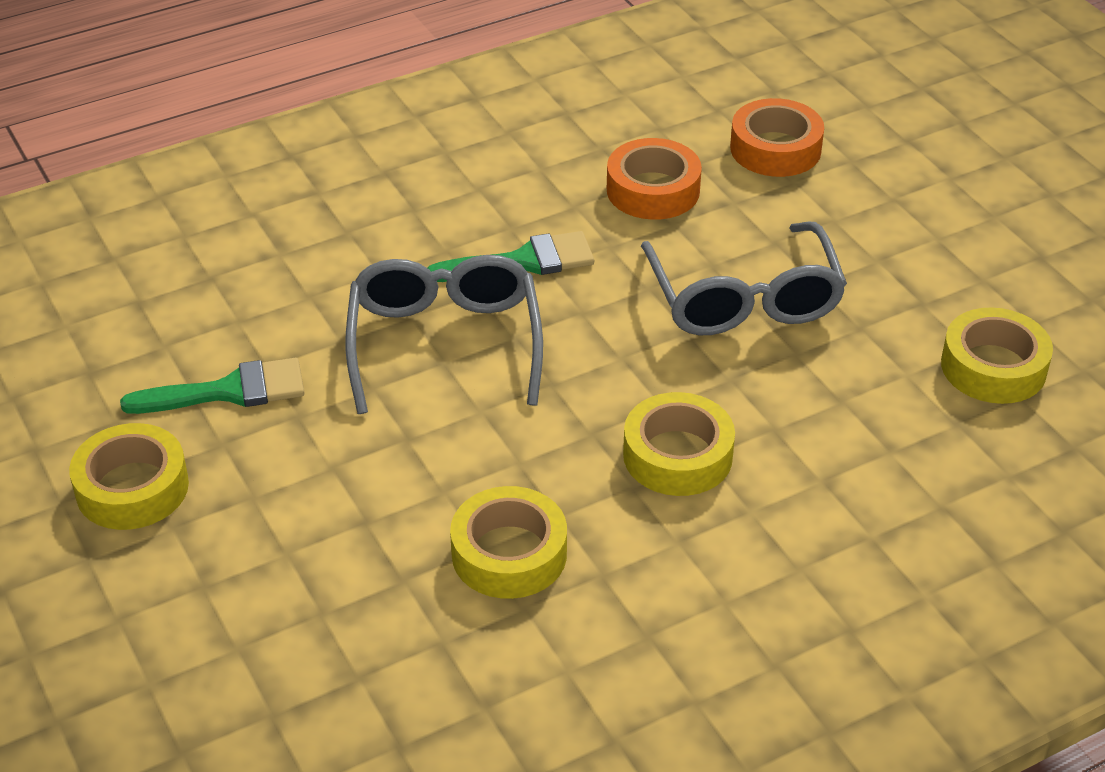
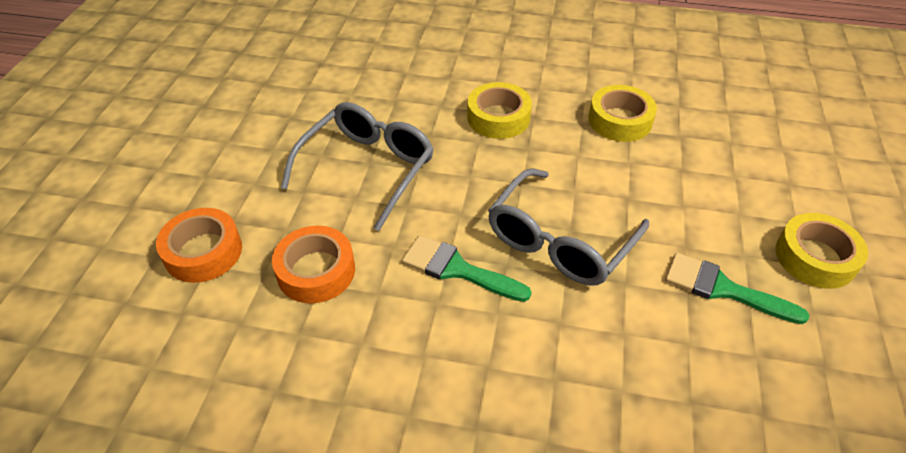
camera: 140 degrees left, 5 degrees up
(993, 367) = (312, 77): yellow tape -> none

